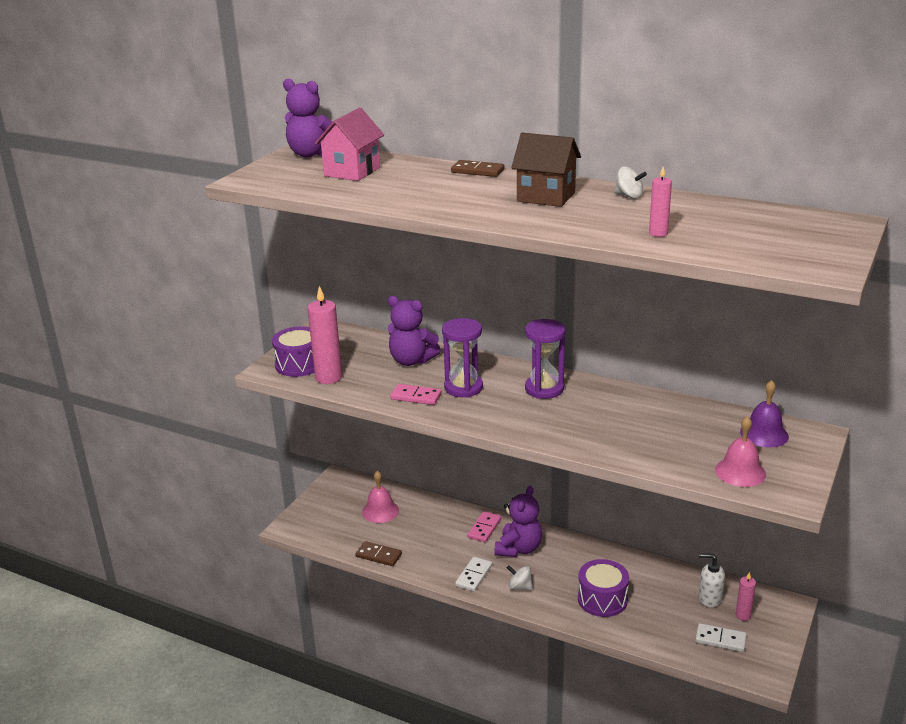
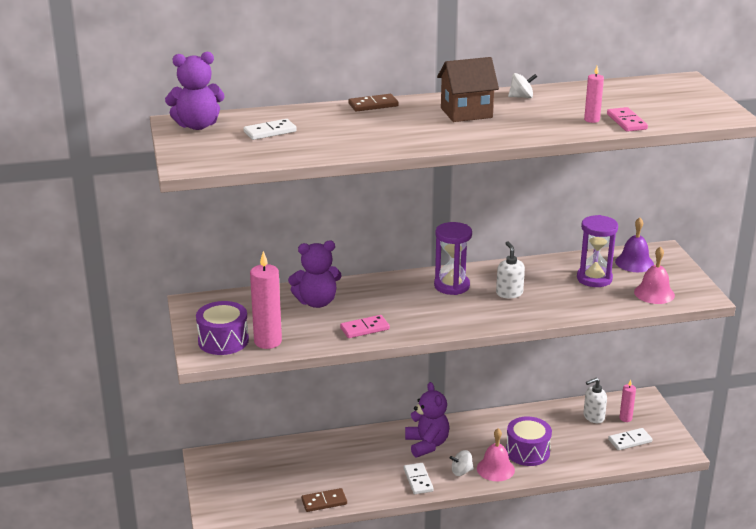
camera: 40 degrees left, 0 degrees up
(352, 171) = (270, 132): pink house -> white domino
(380, 511) = (280, 467): pink bell -> pink bell (495, 469)
(463, 387) = (391, 307): purple hourglass -> purple hourglass (594, 278)
(484, 528) = (382, 441): pink domino -> pink domino (626, 122)
(588, 415) = (509, 293): none -> white soap dispenser

